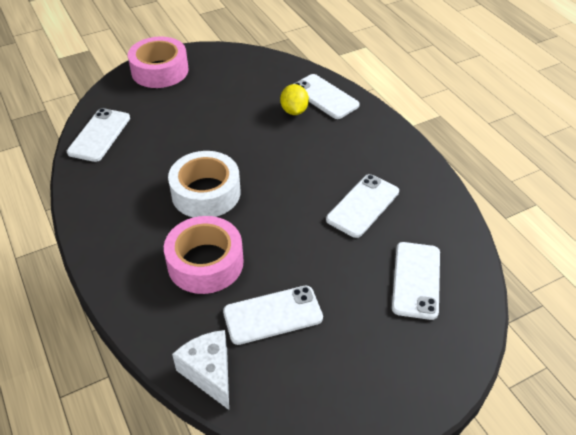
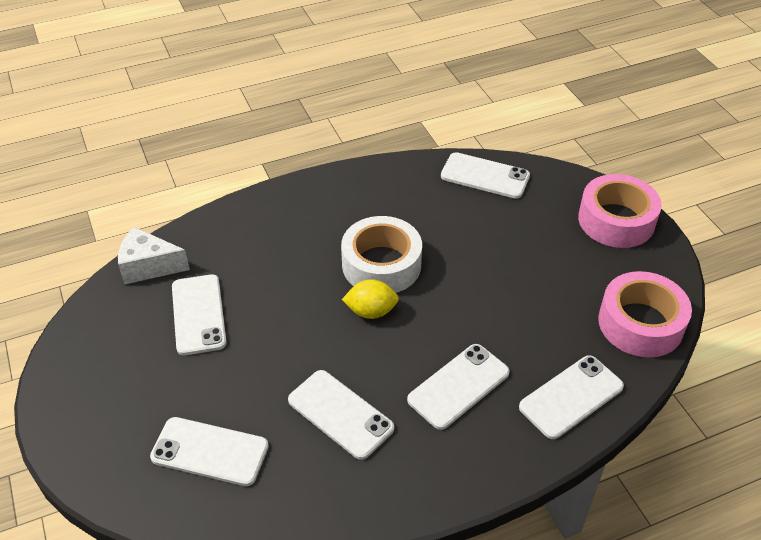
camera: 95 degrees right, 0 degrees up
(205, 263) = (278, 264): pink tape -> pink tape (640, 323)
(209, 373) = (149, 266): white cheese -> white cheese turned 150 degrees counterclockwise
(294, 111) = (535, 357): yellow lemon -> yellow lemon (371, 311)
(325, 146) = (458, 386): none -> white phone

